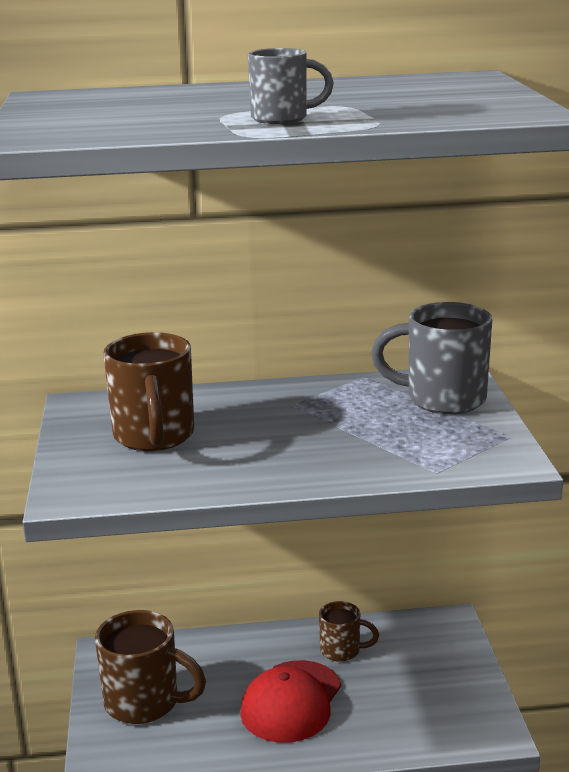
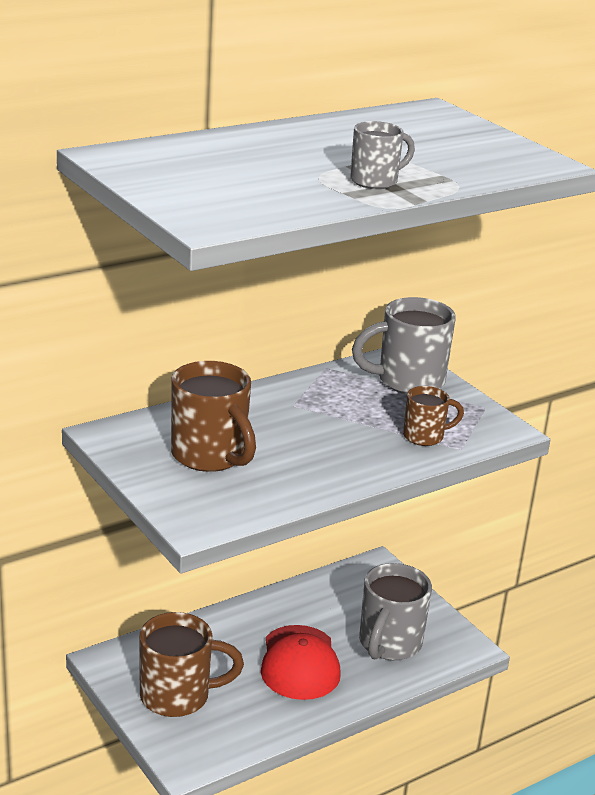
camera: 30 degrees left, 5 degrees up
(342, 651) = (309, 610): brown mug -> brown mug (425, 436)
(403, 706) = (389, 644): none -> grey mug

